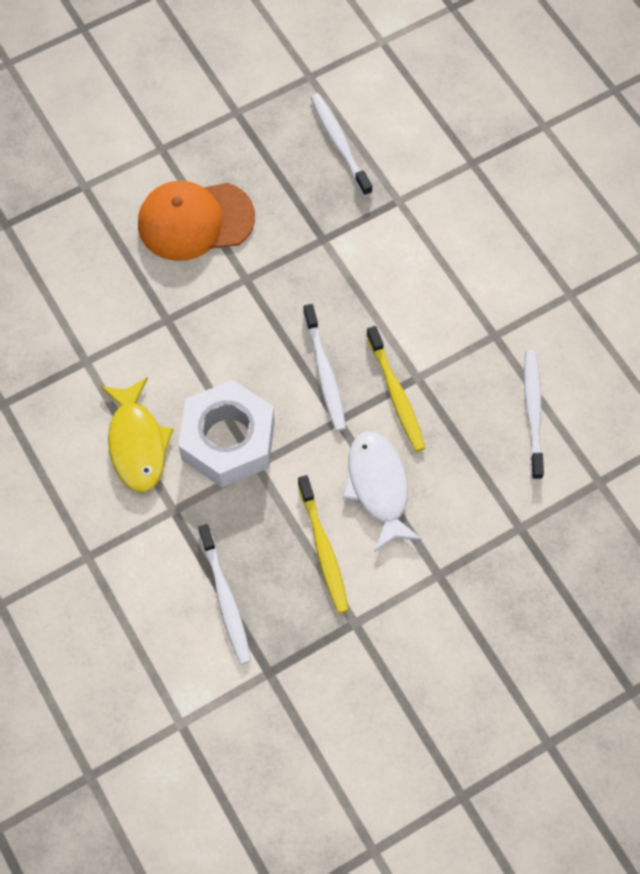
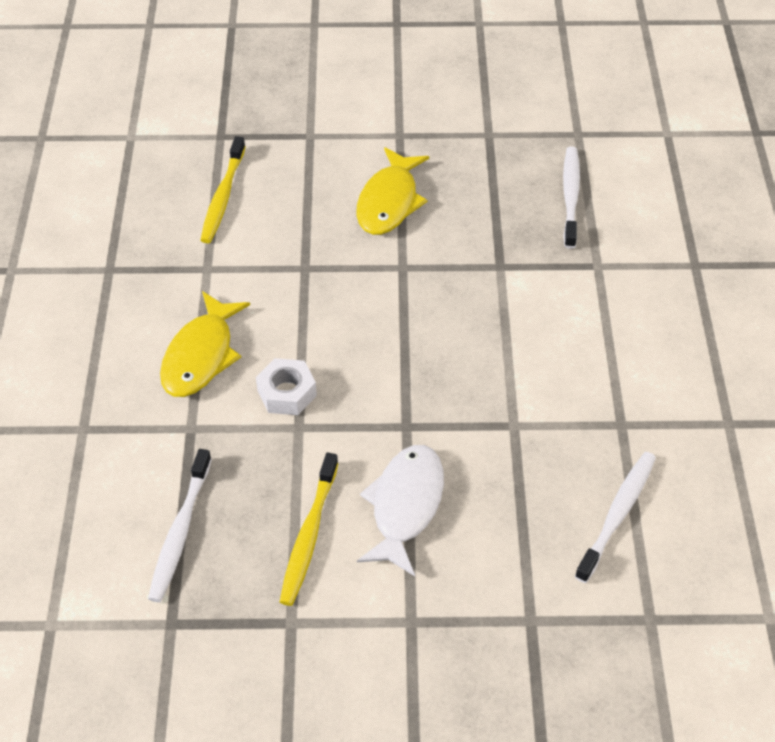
camera: 30 degrees right, 15 degrees down
(195, 221) = (389, 201): orange cap -> yellow fish
(228, 440) = (287, 393): white nut -> white nut, size x0.53
(324, 374) = (422, 379): white toothbrush -> none
(396, 395) = (481, 430): yellow toothbrush -> yellow toothbrush (223, 197)

